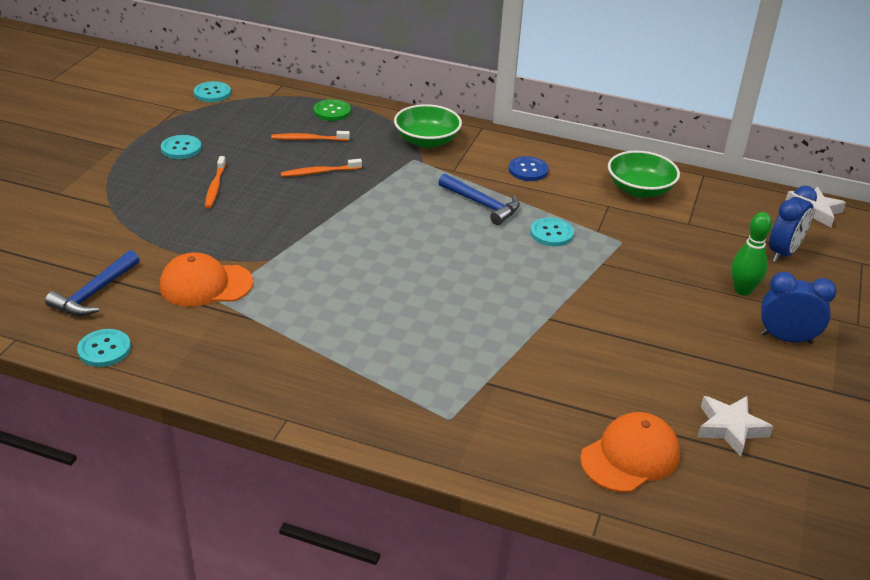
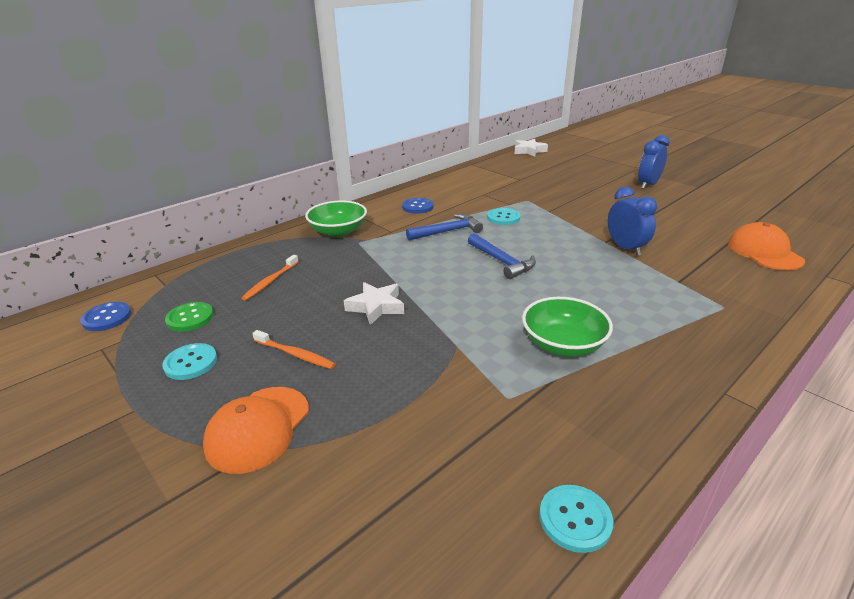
camera: 60 degrees left, 5 degrees down
(94, 293) = (443, 505): blue hammer -> blue hammer (501, 261)
(205, 285) = (478, 400): orange cap -> orange cap (258, 428)
(212, 93) = (107, 318): turquoise button -> blue button
(319, 172) = (332, 288): orange toothbrush -> none
(332, 111) = (239, 260): green button -> green button (190, 318)
(639, 190) = (472, 182): green bowl -> green bowl (563, 344)
(730, 428) = (733, 218): white star -> white star (376, 307)
(742, 290) = (597, 183): green bowling pin -> none
(783, 253) = (565, 166): blue clock -> blue clock (625, 248)

